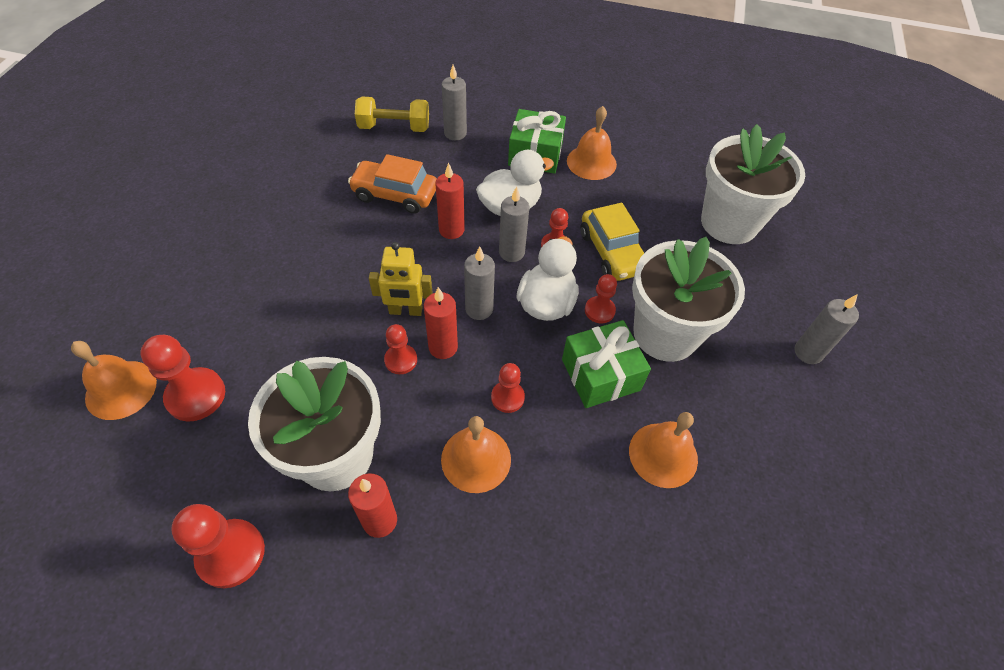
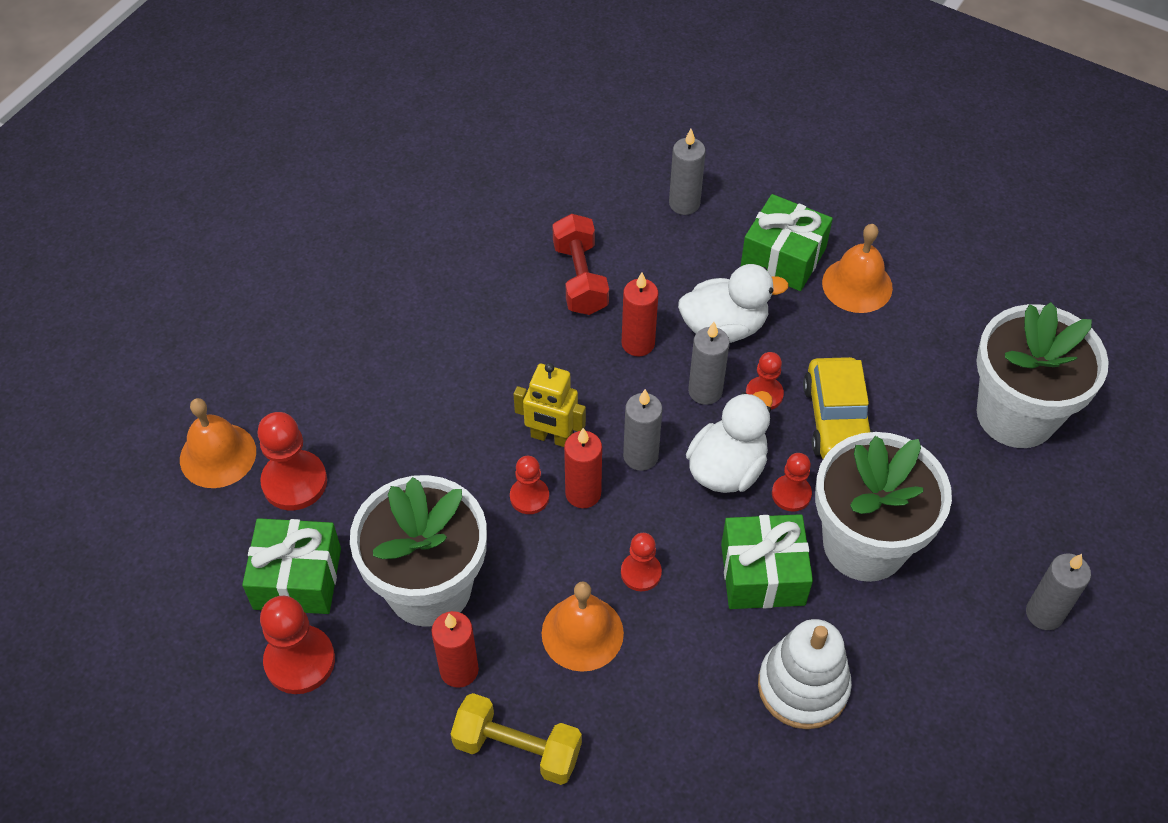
camera: 20 degrees right, 0 degrees up
(214, 478) = (297, 578): none -> green gift
(394, 127) = (605, 179): yellow dumbbell -> yellow dumbbell (517, 749)
(395, 194) = (580, 278): orange car -> red dumbbell
(663, 454) = (803, 686): orange bell -> white stacking toy

